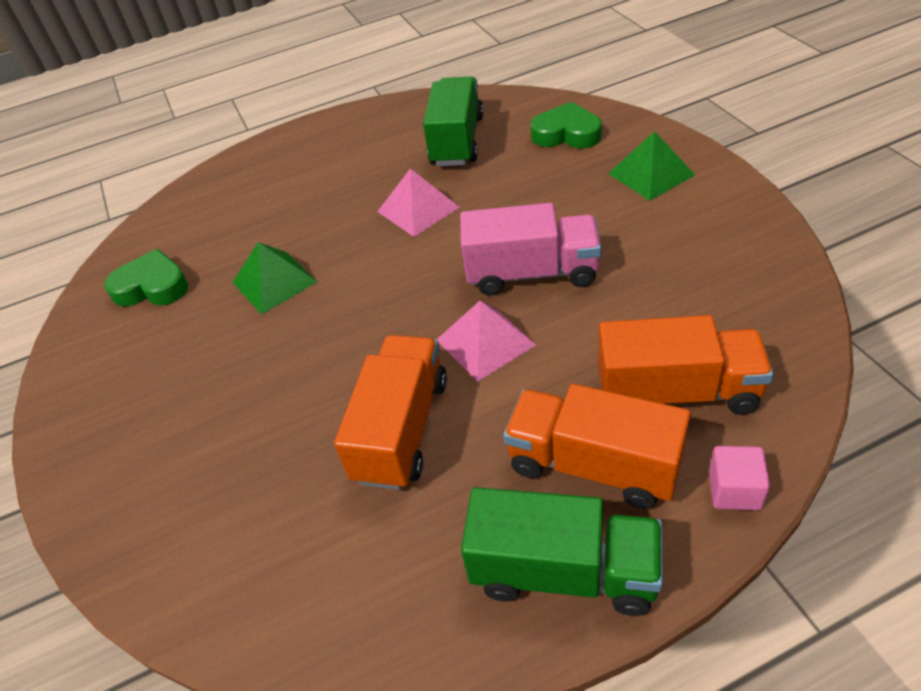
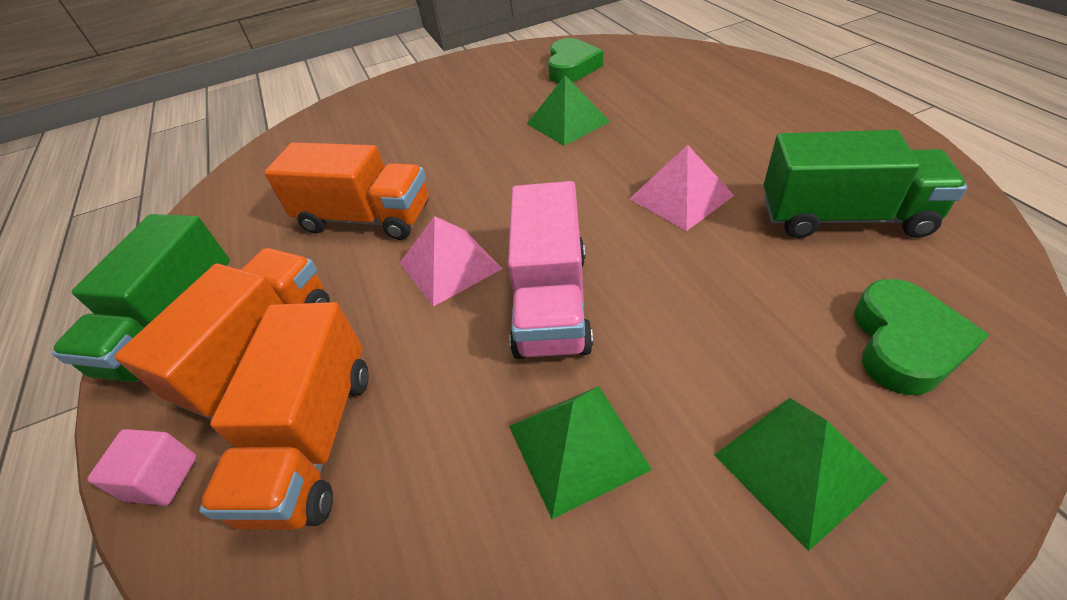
camera: 90 degrees right, 0 degrees up
(655, 252) = (577, 446): none -> green pyramid

